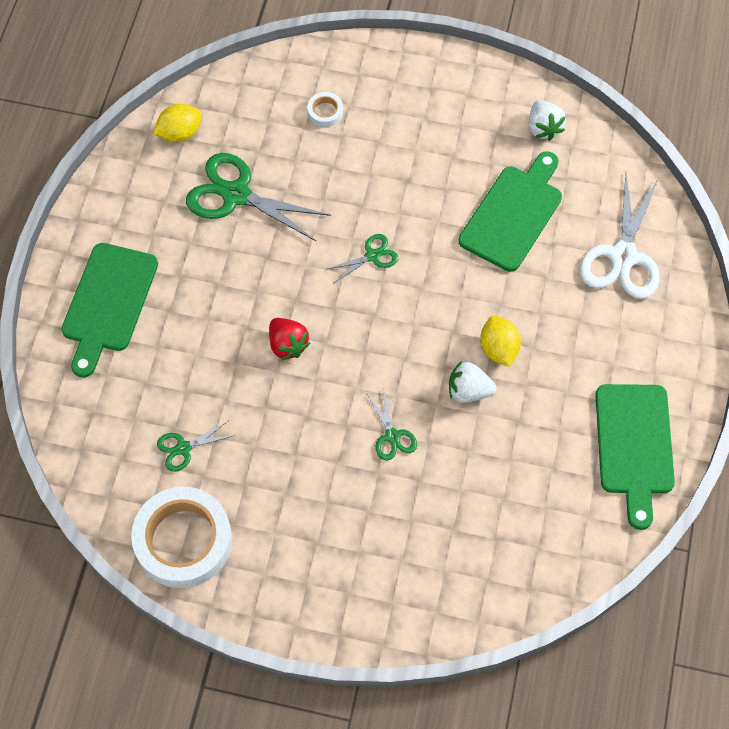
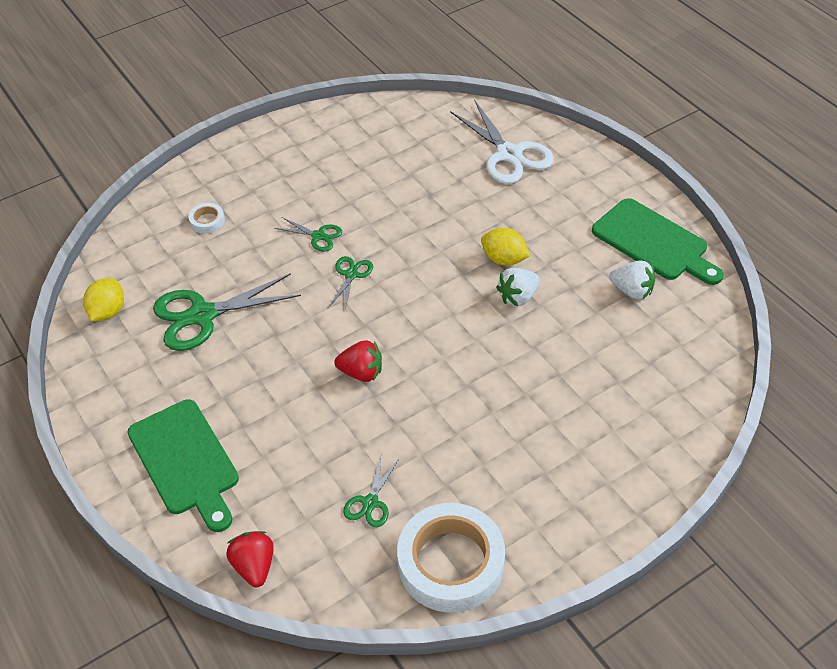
camera: 45 degrees left, 15 degrees down
(70, 420) = (254, 566): none -> red strawberry
(392, 436) = (506, 364): green scissors -> green scissors (318, 236)
(513, 214) = (412, 183): green cutting board -> none
(543, 128) = (369, 127): white strawberry -> white strawberry (632, 291)

